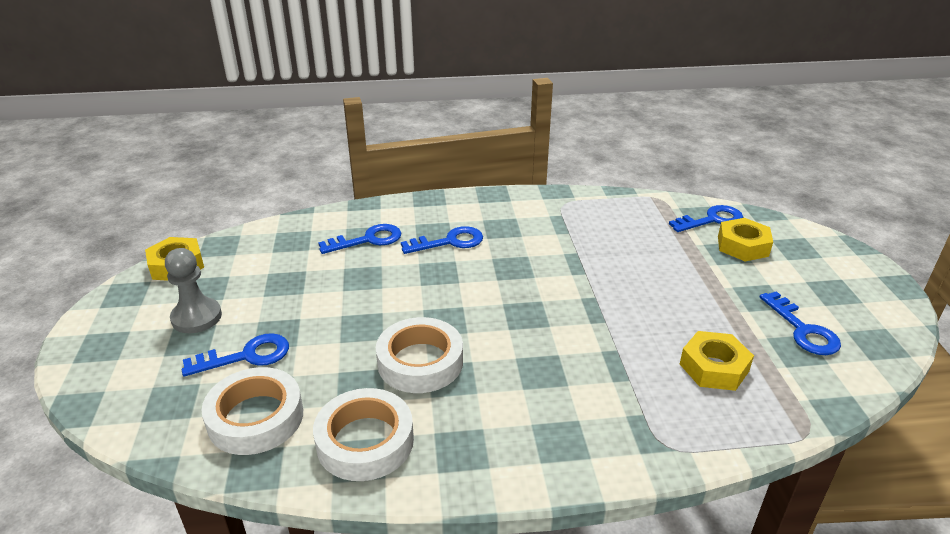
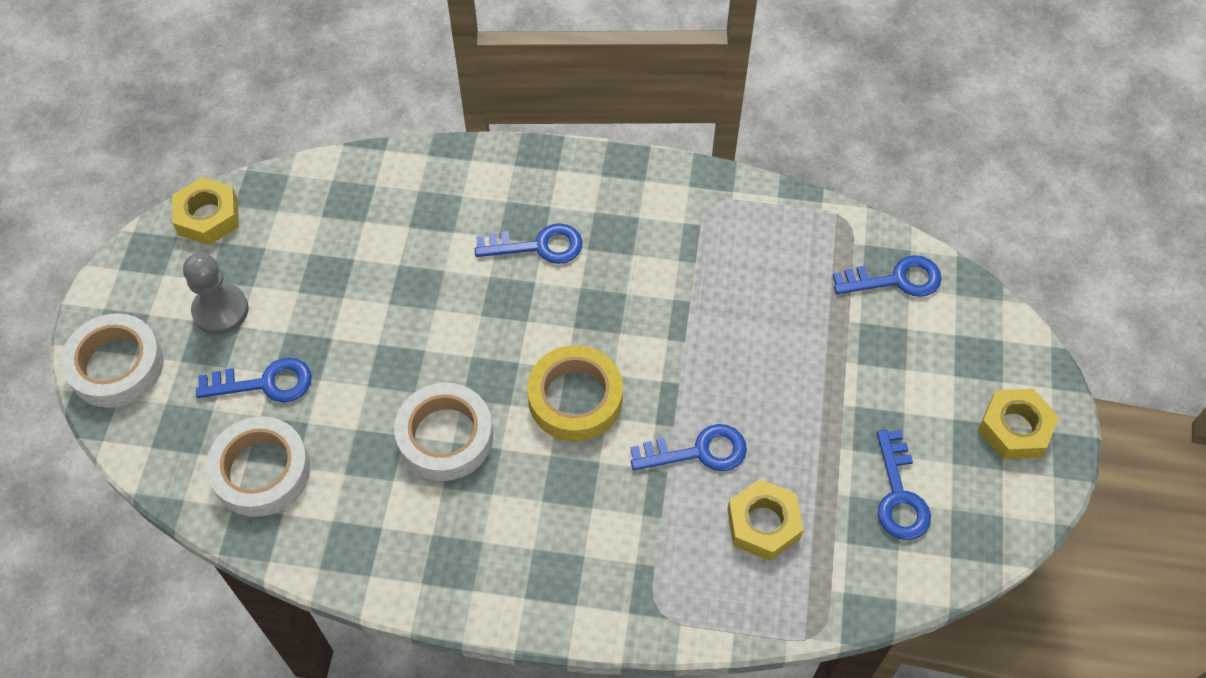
camera: 15 degrees right, 25 degrees up
(365, 441) = (361, 528): white tape -> white tape (116, 366)
(368, 240) = (439, 220): blue key -> blue key (698, 451)
(519, 319) = (575, 398): none -> yellow tape
(742, 246) = (909, 338): yellow nut -> yellow nut (1014, 429)

